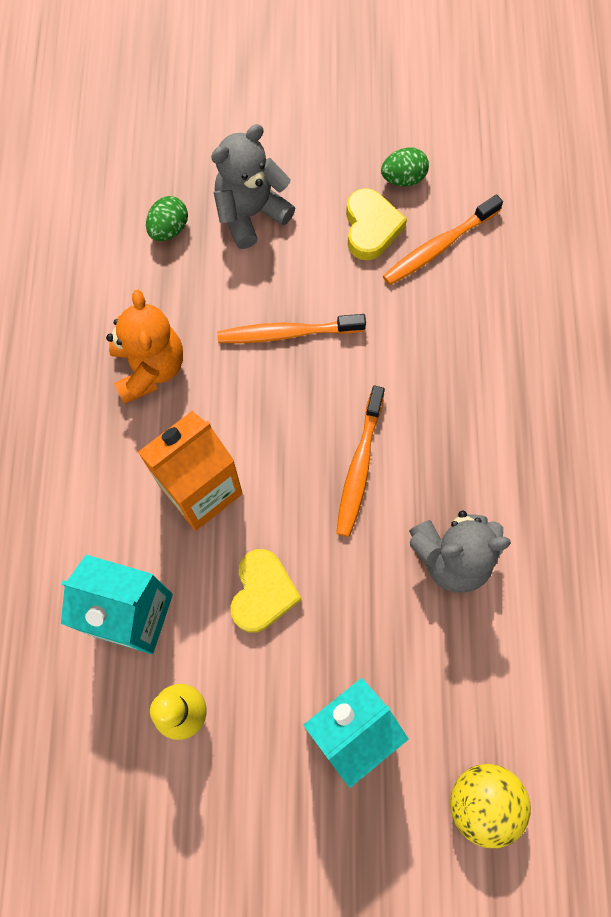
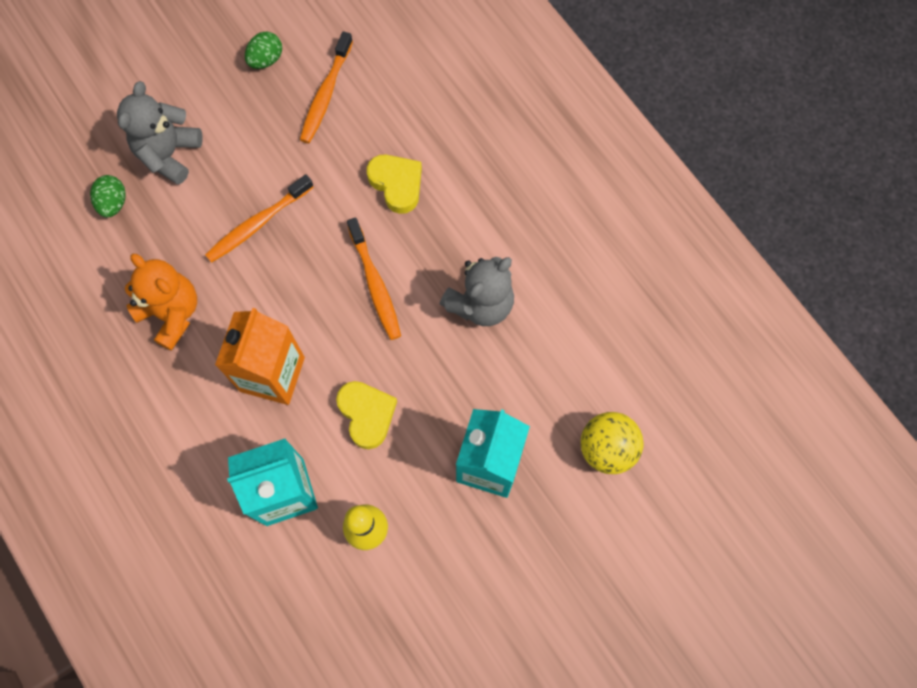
camera: 35 degrees left, 0 degrees up
(371, 228) = (267, 110): yellow heart -> yellow heart (397, 184)

